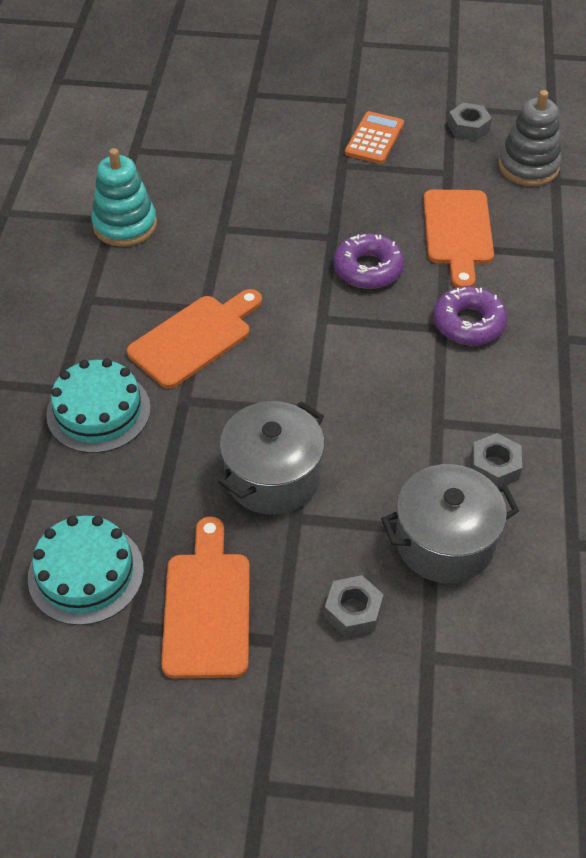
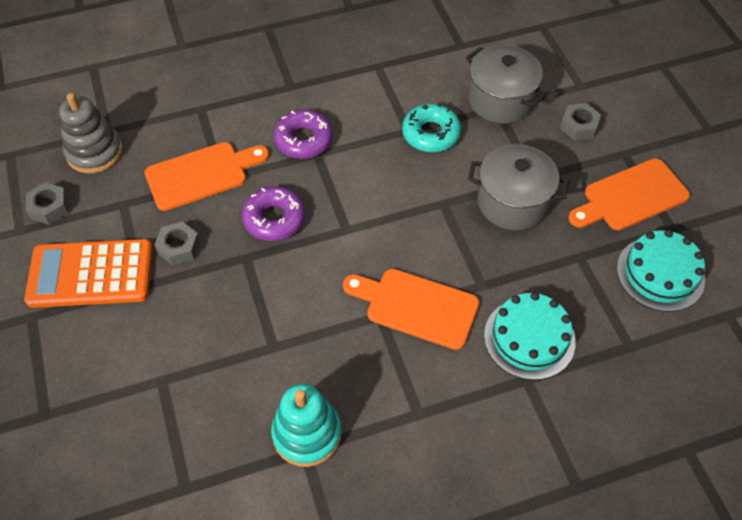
camera: 115 degrees left, 5 degrees up
(374, 139) = (90, 274): orange calculator -> orange calculator, size x1.64
(421, 442) = (431, 134): none -> turquoise donut
(494, 467) = (427, 92): grey nut -> grey nut (179, 248)

